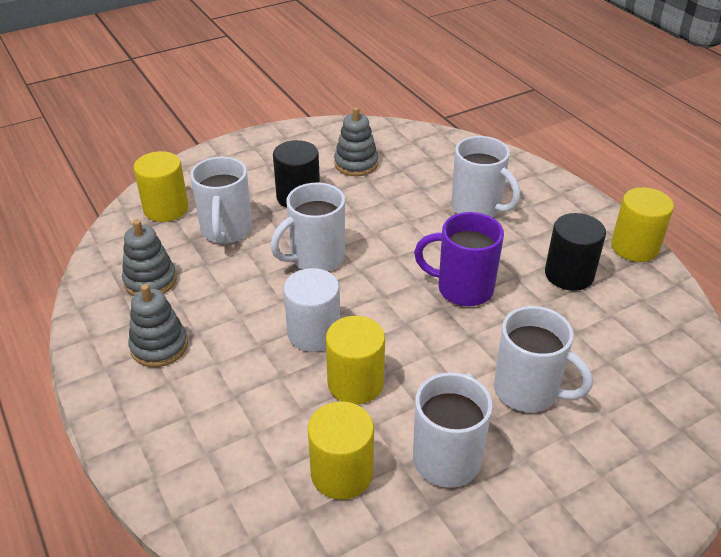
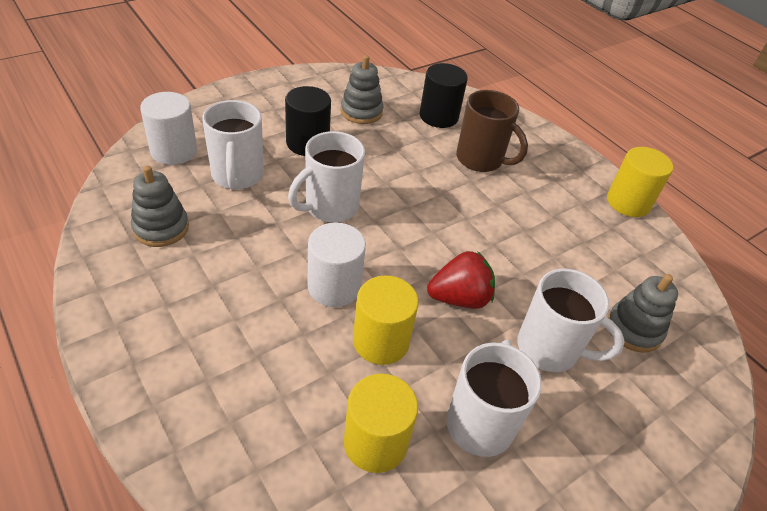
camera: 10 degrees left, 5 degrees up
(159, 346) = (174, 300): grey stacking toy -> grey stacking toy (633, 329)
(166, 209) = (174, 151): yellow cylinder -> white cylinder
(439, 343) = (459, 298): none -> red strawberry
(462, 288) = (475, 241): purple mug -> none
(478, 208) = (481, 160): white mug -> brown mug
(569, 274) = (573, 228): black cylinder -> black cylinder (438, 116)

